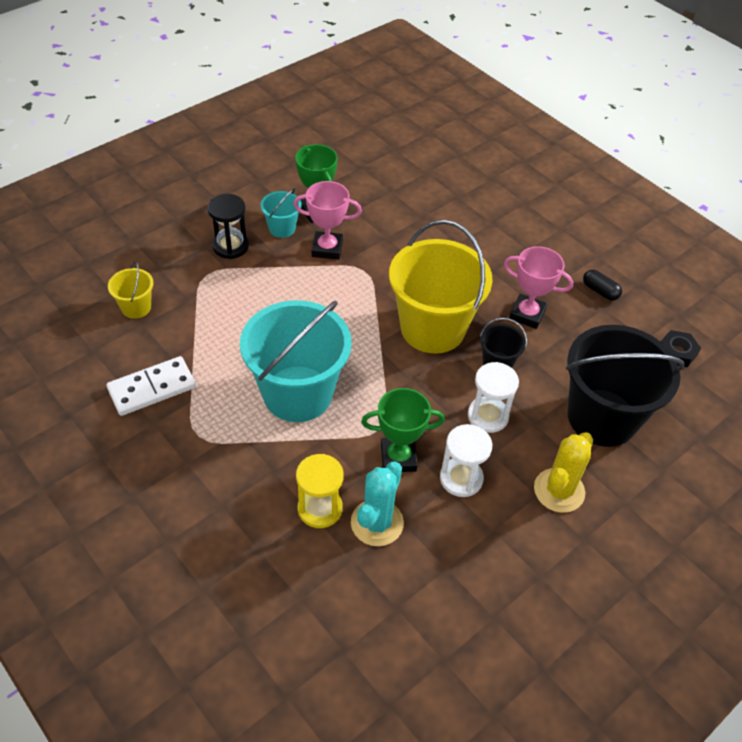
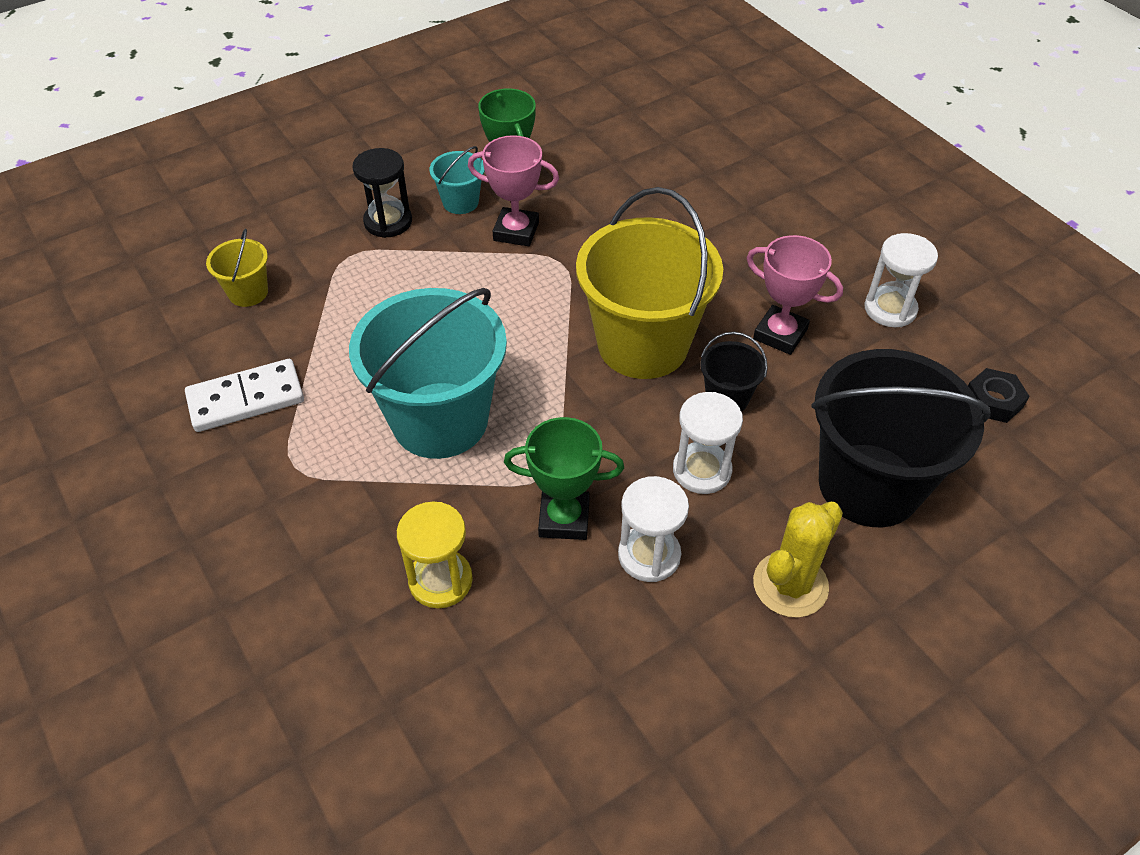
camera: 10 degrees right, 0 degrees up
(377, 523) = (517, 608): turquoise cactus -> none
(600, 291) = (890, 309): black capsule -> white hourglass

